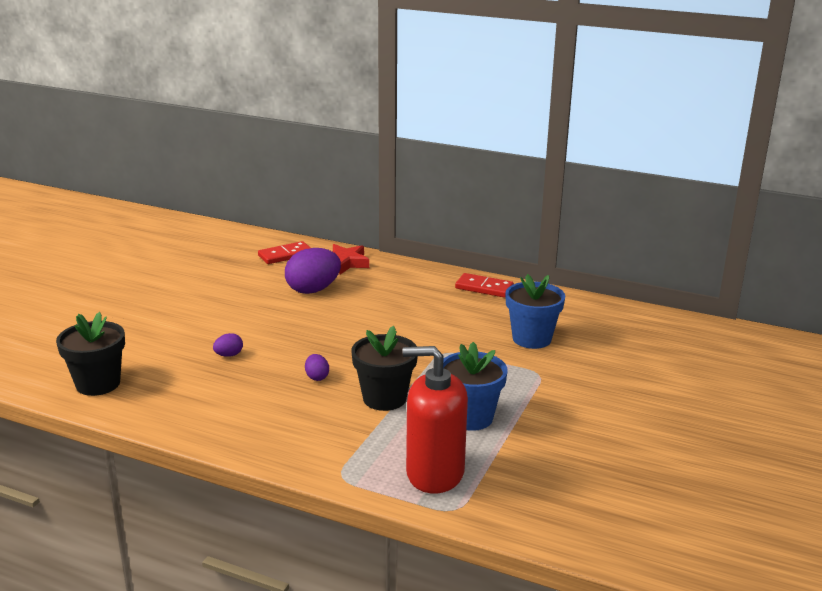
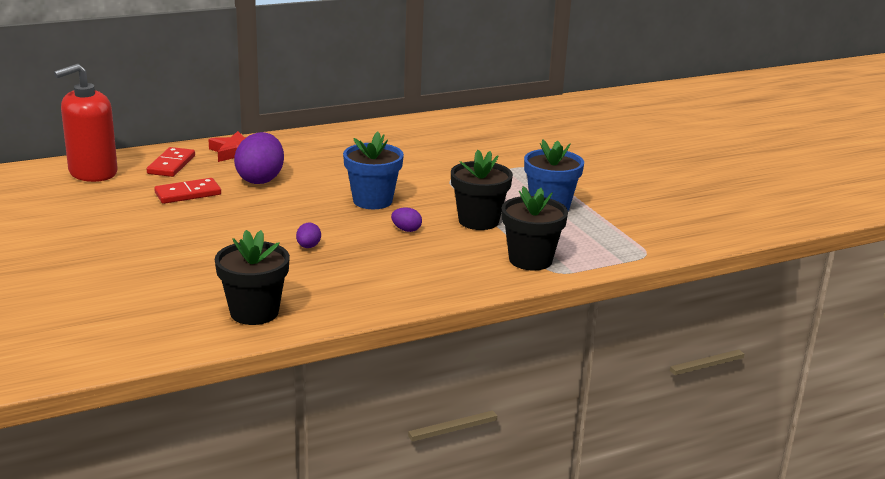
camera: 50 degrees left, 0 degrees up
(346, 454) = (530, 260): none -> black flower pot
(434, 473) = (598, 243): red soap dispenser -> red soap dispenser (93, 172)
(484, 288) = (382, 130): red domino -> red domino (188, 194)
(531, 339) = (482, 149): blue flower pot -> blue flower pot (372, 201)

